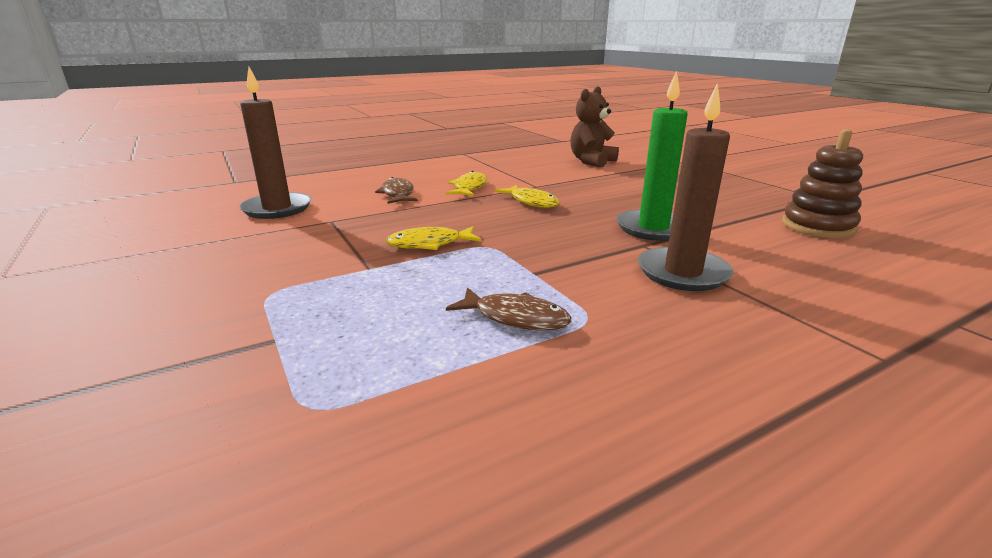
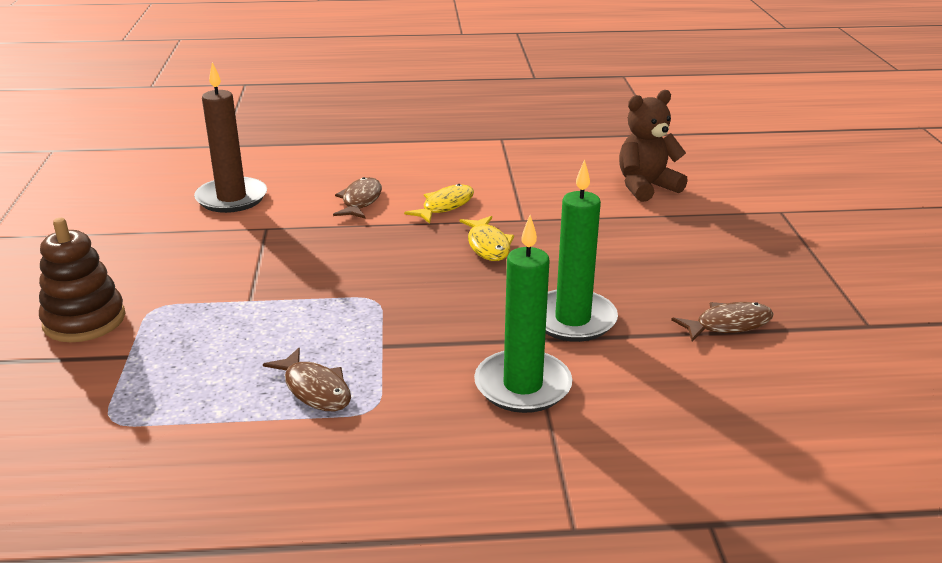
camera: 25 degrees right, 5 degrees up
(429, 244) = (326, 283): yellow fish -> none
(682, 273) = (522, 385): brown candle -> green candle
(751, 212) = (728, 324): none -> brown fish
(817, 227) = (776, 368): brown stacking toy -> brown stacking toy (84, 320)

